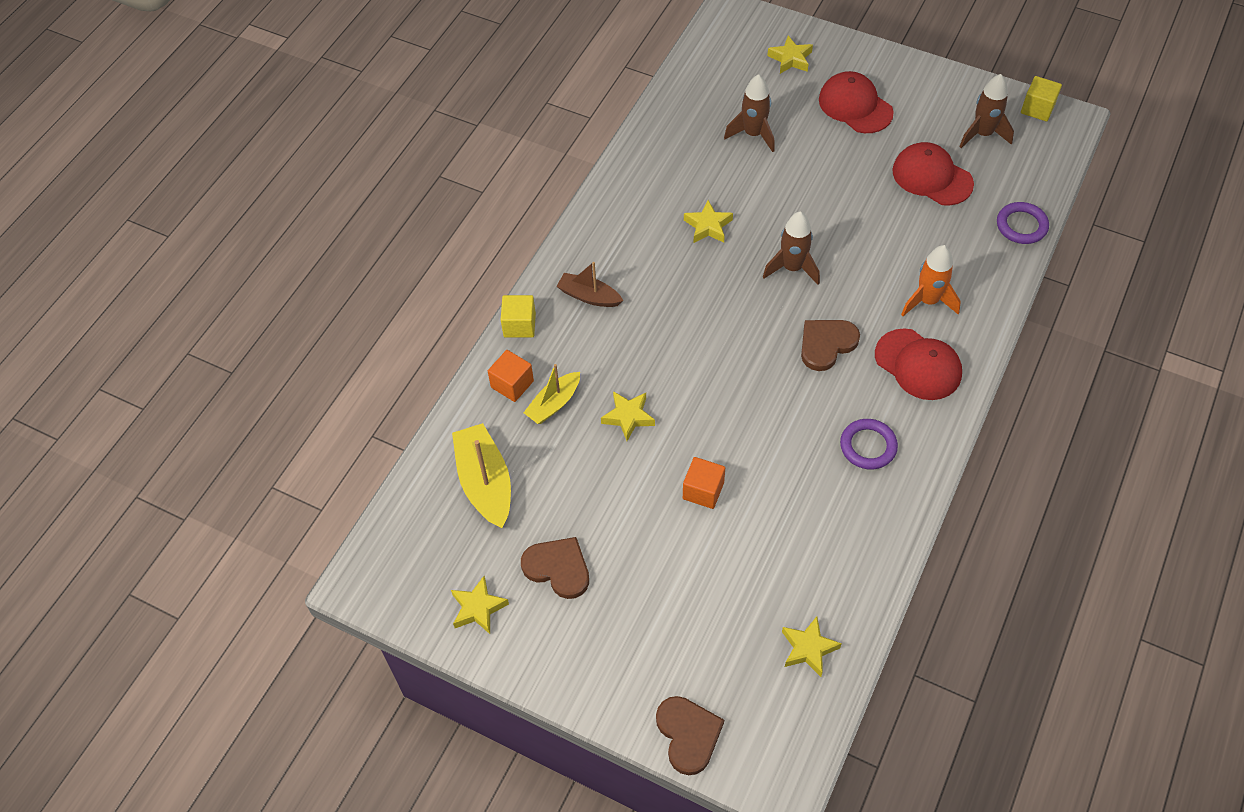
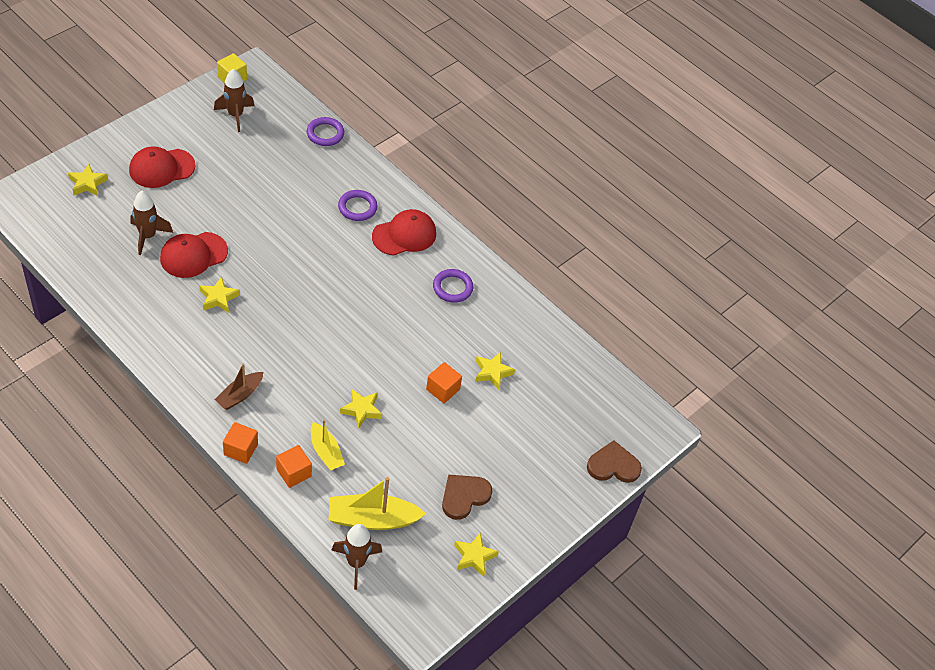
camera: 80 degrees left, 5 degrees down
(519, 325) = (241, 449): yellow cube -> orange cube
(792, 268) = (287, 266): brown rocket -> brown rocket (356, 563)
(808, 648) = (580, 379): yellow star -> yellow star (492, 372)
(826, 344) = (362, 275): brown heart -> none
(928, 301) = (357, 207): orange rocket -> purple ring
(932, 177) = (255, 158): red cap -> red cap (193, 255)

